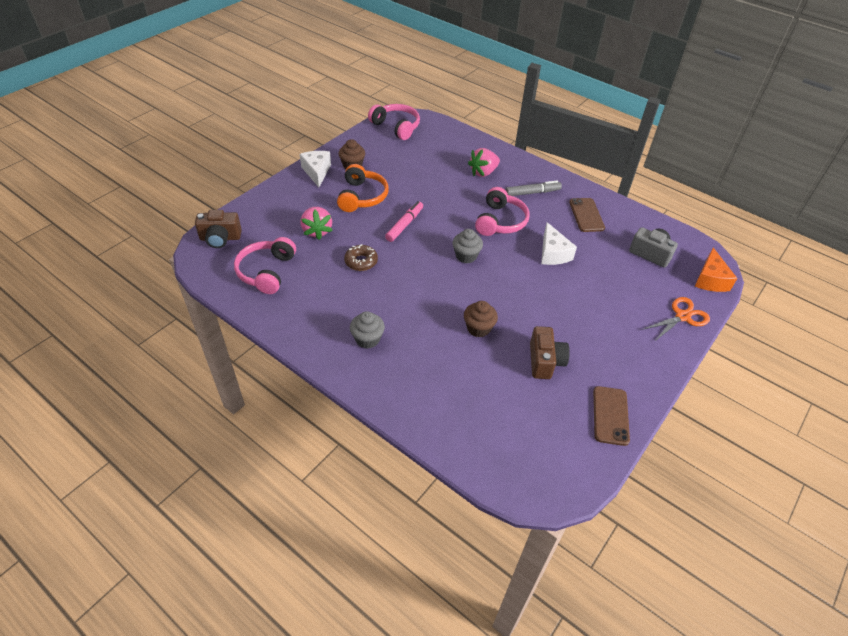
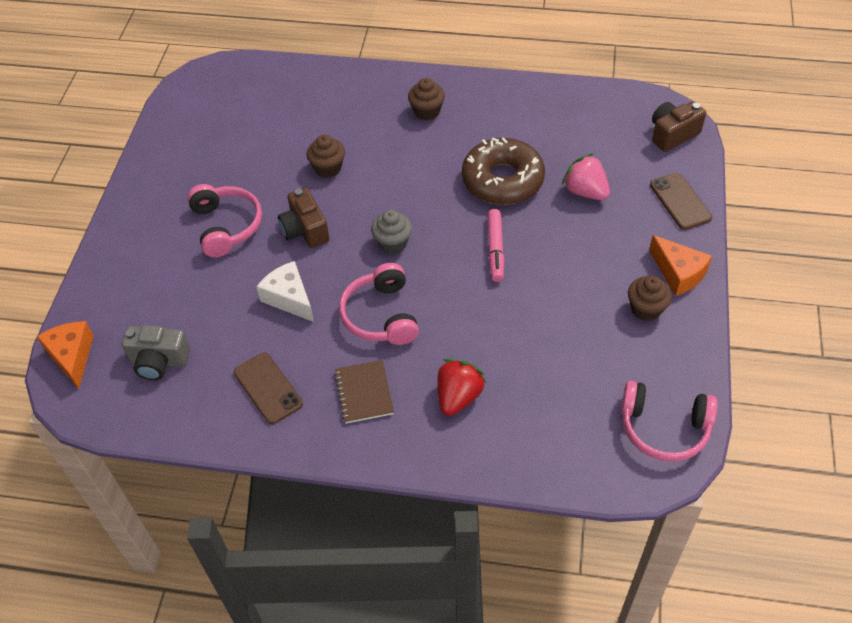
camera: 155 degrees right, 5 degrees up
(266, 272) = (584, 125): pink headphones -> pink headphones (226, 226)
(317, 172) = (678, 273): white cheese -> orange cheese
(361, 261) = (502, 180): brown donut -> brown donut, size x1.96
(362, 197) = (583, 264): orange headphones -> none
(367, 339) = (427, 111): grey cupcake -> brown cupcake
(483, 172) = (458, 397): pink strawberry -> red strawberry
(532, 193) = (364, 393): grey marker -> brown notebook
(545, 361) = (245, 167): brown camera -> brown camera (305, 230)
(610, 415) = (166, 147): brown phone -> brown phone (680, 201)
(682, 316) = (105, 284): orange scissors -> none

